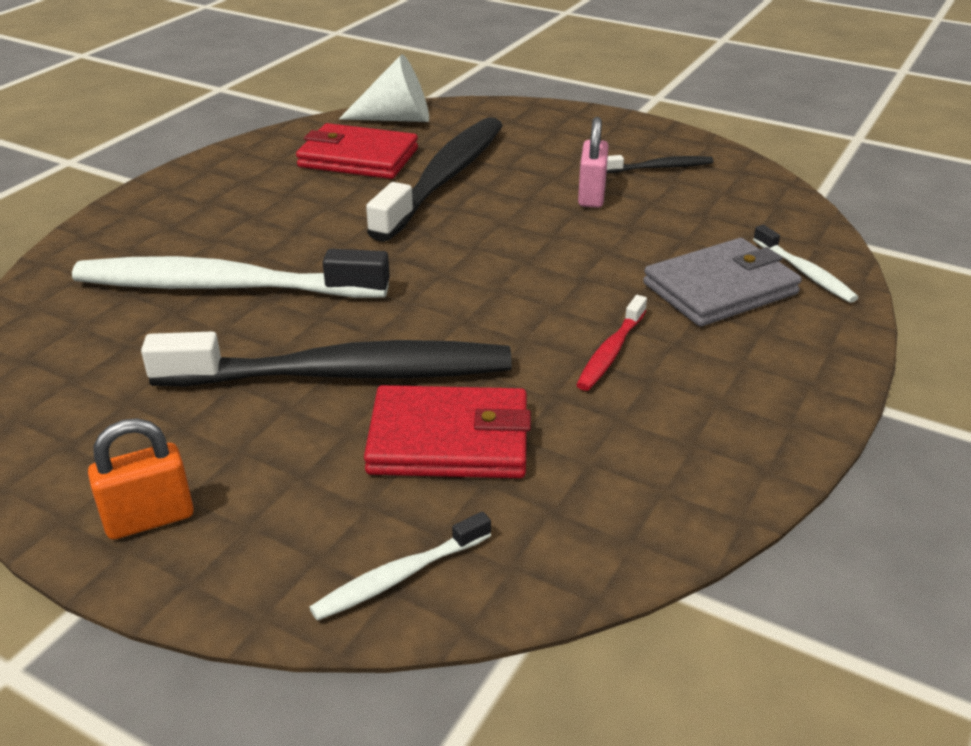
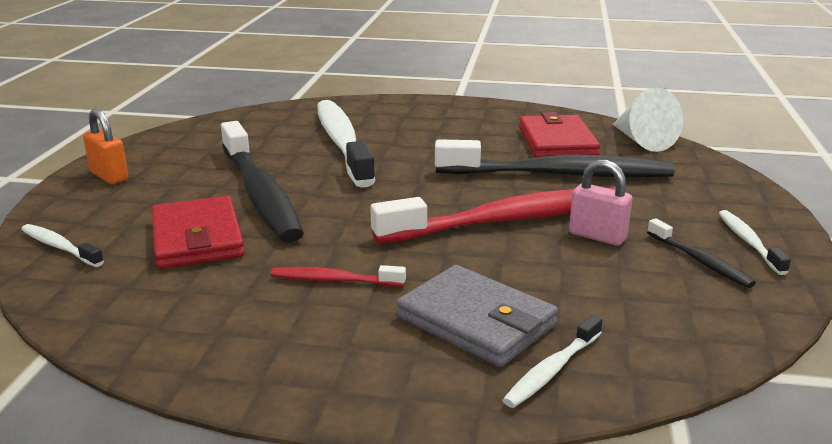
camera: 70 degrees right, 10 degrees down
(532, 229) = (508, 220): none -> red toothbrush
(591, 196) = (597, 236): pink padlock -> pink padlock turned 45 degrees clockwise
(637, 140) = (748, 242): none -> white toothbrush

